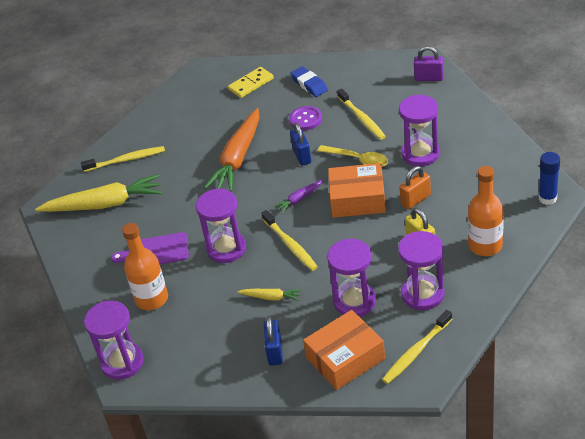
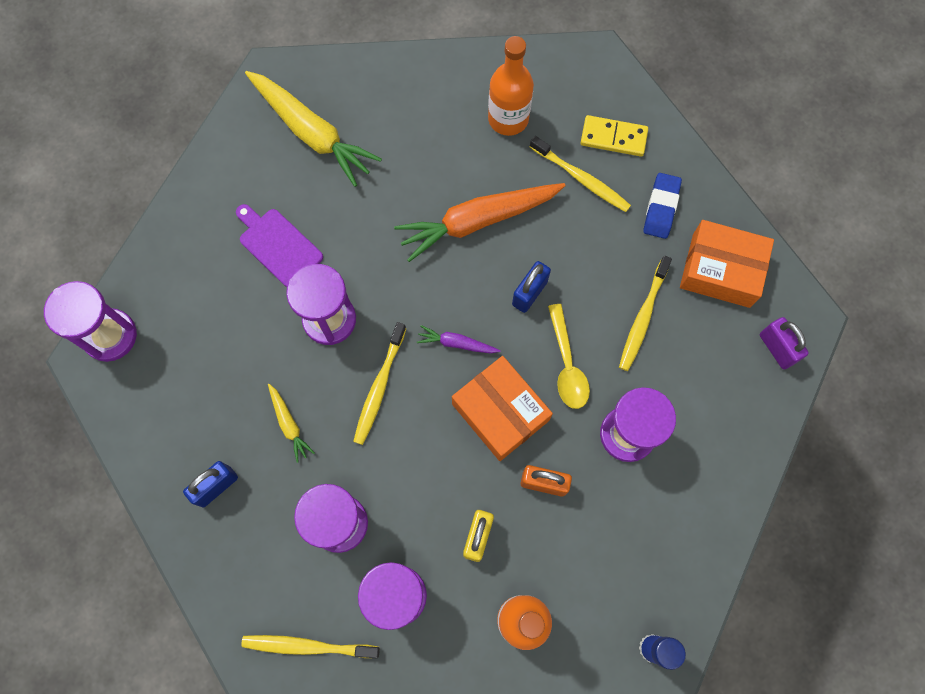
camera: 45 degrees right, 30 degrees up
(126, 160) = (393, 99): yellow toothbrush -> yellow toothbrush (581, 179)
(152, 299) = (210, 297): orange bottle -> orange bottle (508, 119)
(305, 119) = (595, 250): purple button -> none
(345, 358) = (252, 571): orange box -> orange box (721, 270)

